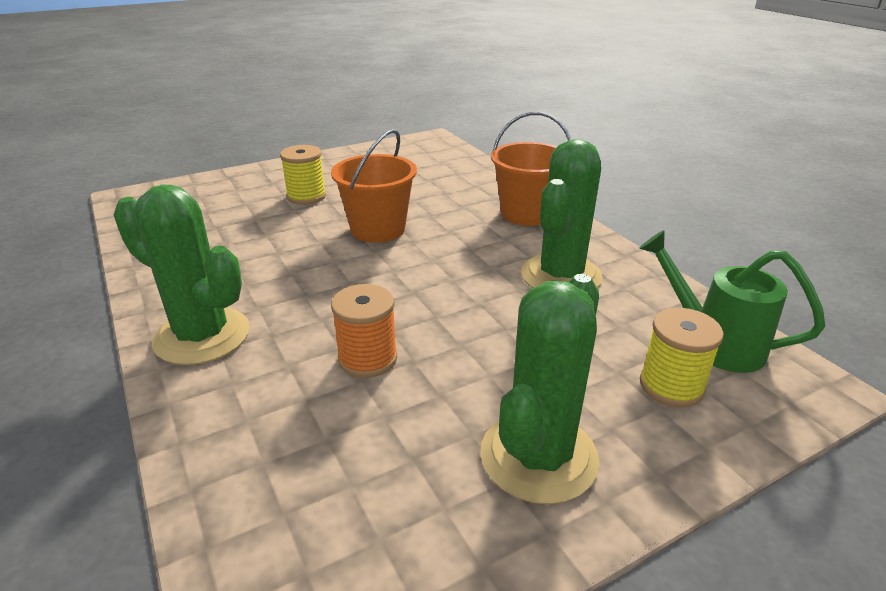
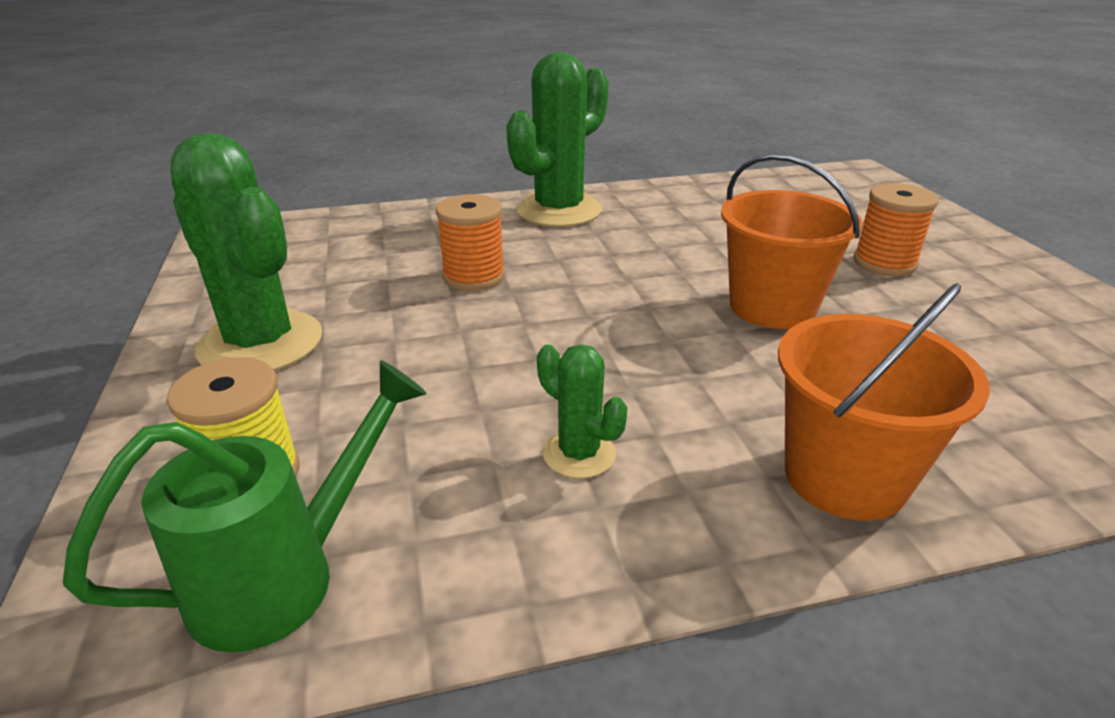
camera: 105 degrees right, 0 degrees up
(306, 196) = (884, 263): yellow spool -> orange spool
(561, 276) = (579, 454): green cactus -> green cactus, size x0.49

